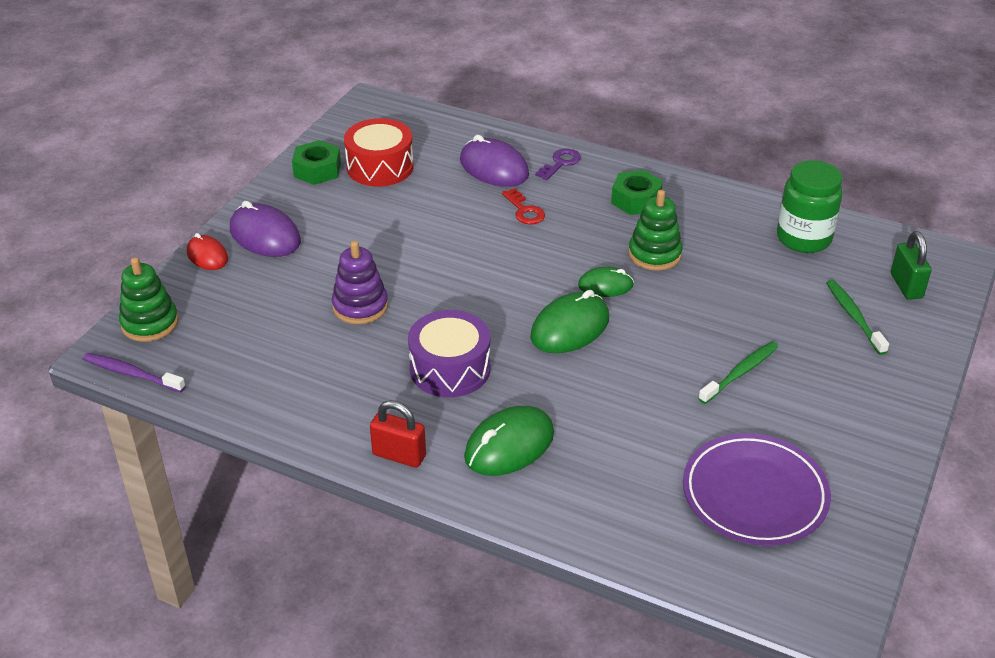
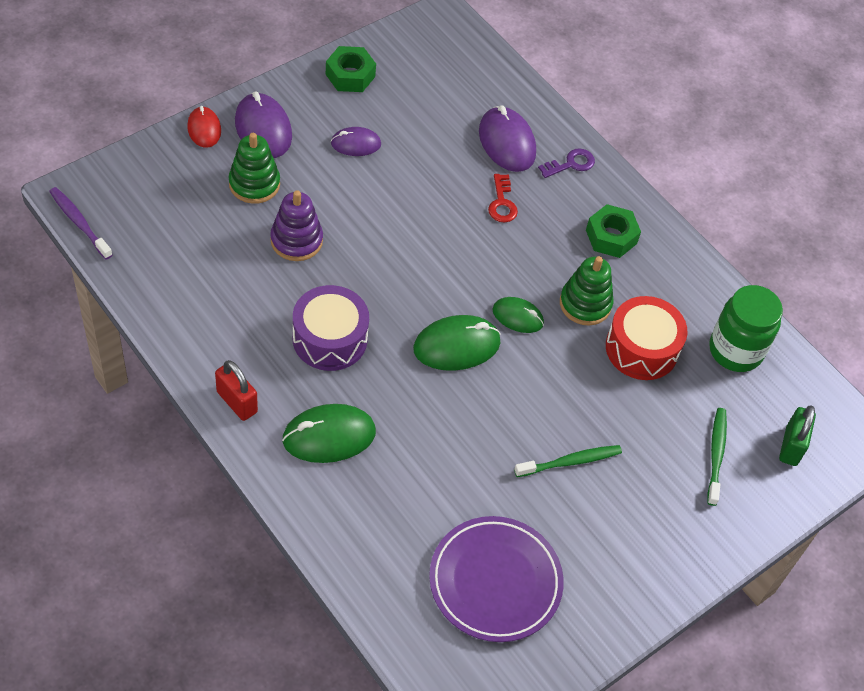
camera: 20 degrees right, 15 degrees up
(150, 323) = (120, 178): green stacking toy -> green stacking toy (254, 184)
(360, 216) = (356, 144): none -> purple mouse
(380, 167) = (406, 96): red drum -> red drum (641, 348)

